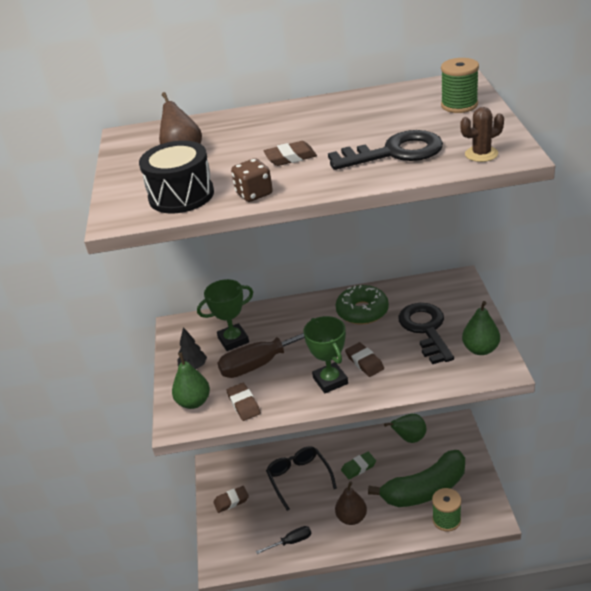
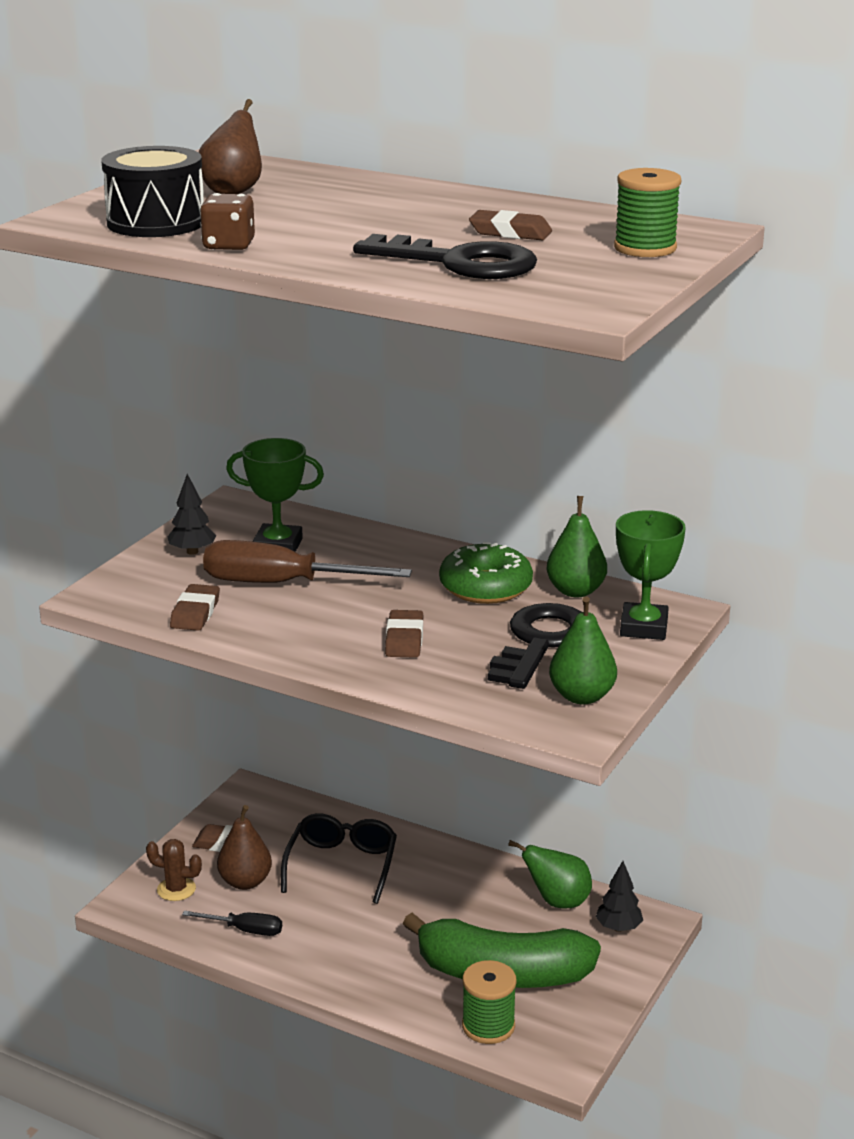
camera: 30 degrees right, 10 degrees down
(194, 402) = (143, 585): green pear -> green pear (575, 591)
(290, 157) = (336, 230): brown eraser -> brown eraser (510, 232)
(330, 381) = (332, 638): green trophy -> green trophy (643, 627)
(351, 518) = (357, 948): brown pear -> brown pear (245, 882)
(358, 467) = (439, 896): green eraser -> none
(446, 436) = (618, 928): none -> black tree
(481, 154) = (556, 296): brown cactus -> brown cactus (176, 889)

